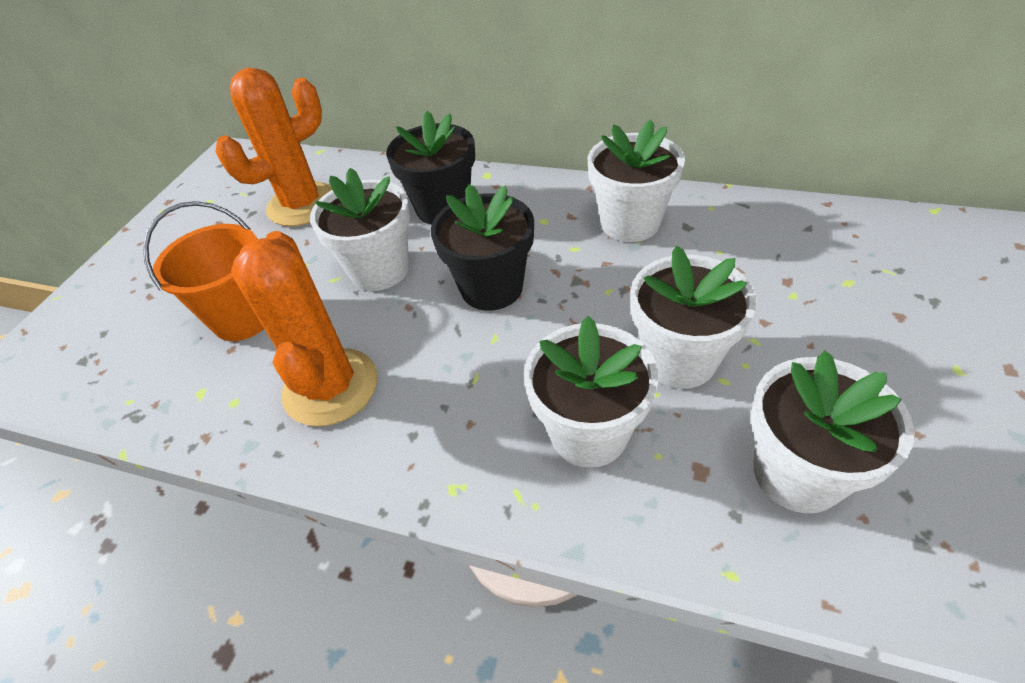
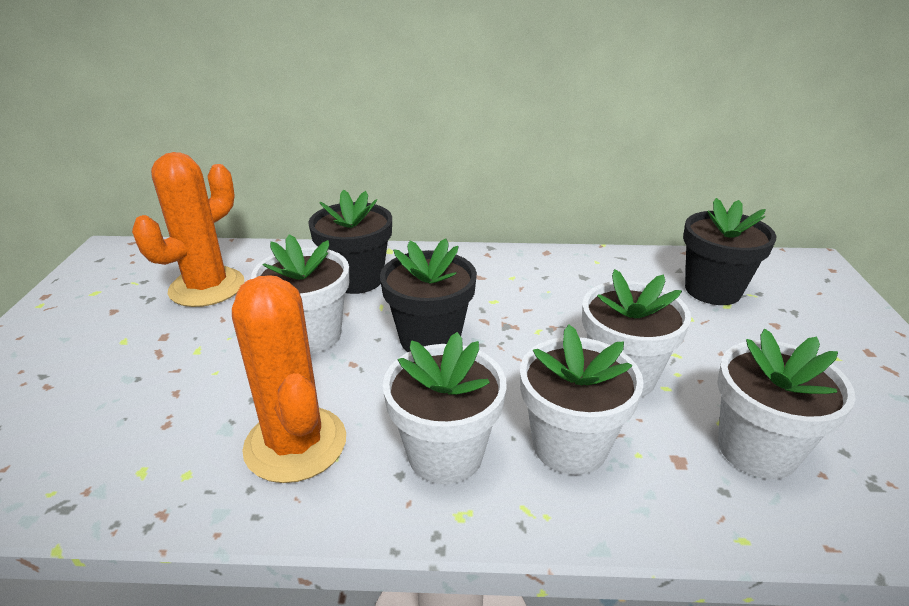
camera: 20 degrees left, 15 degrees down
(243, 317) = (172, 393): orange bucket -> none
(630, 223) = (534, 278): white flower pot -> white flower pot (445, 454)
(839, 260) = (712, 290): none -> black flower pot

